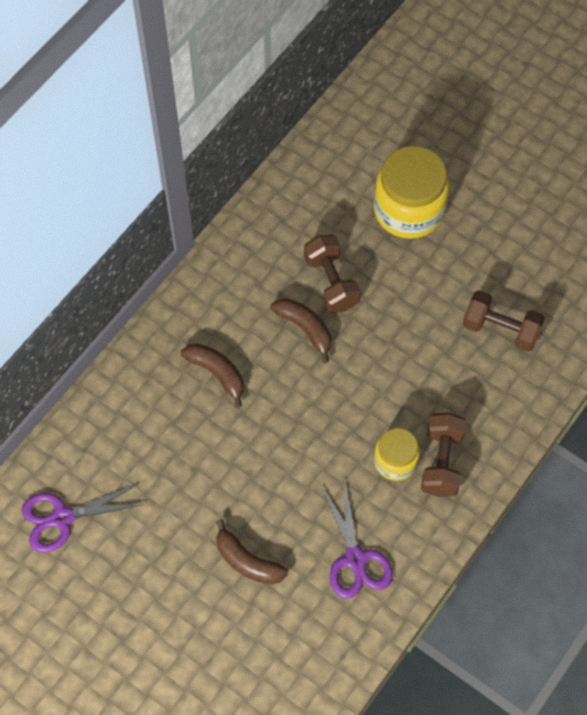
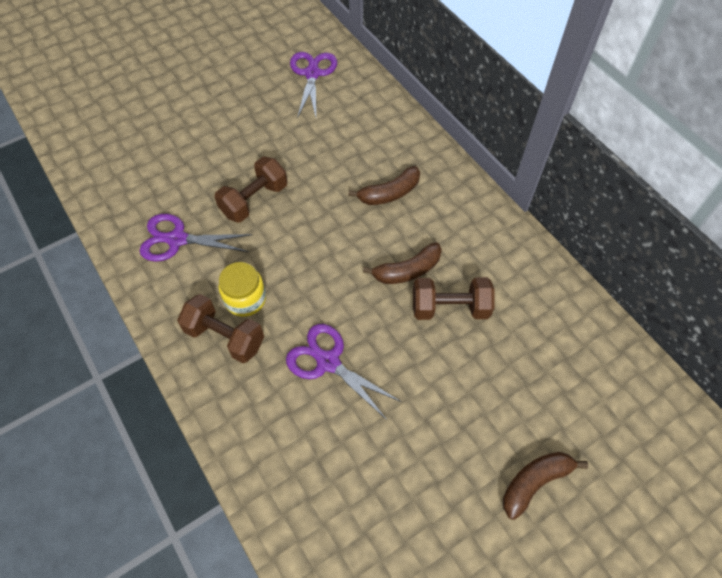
camera: 110 degrees right, 5 degrees down
(247, 561) = (218, 168): brown banana -> brown banana (535, 482)
(408, 210) = (515, 412): yellow jar -> none
(427, 365) = (328, 362): none -> purple scissors
(500, 329) = (338, 451): brown dumbbell -> brown dumbbell (254, 200)

